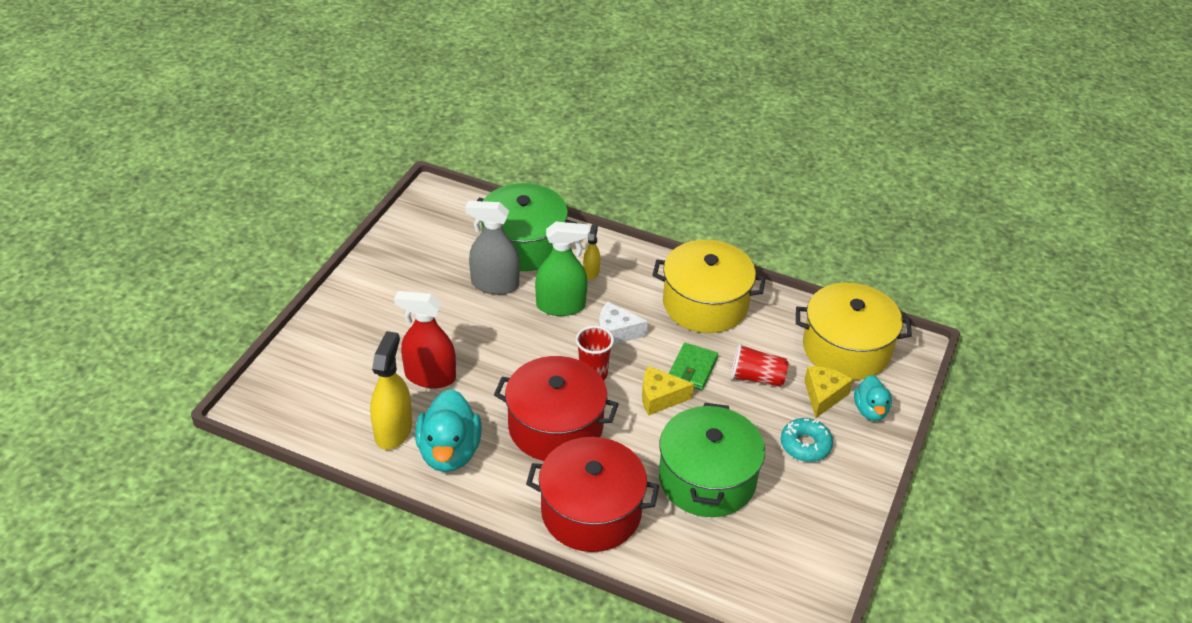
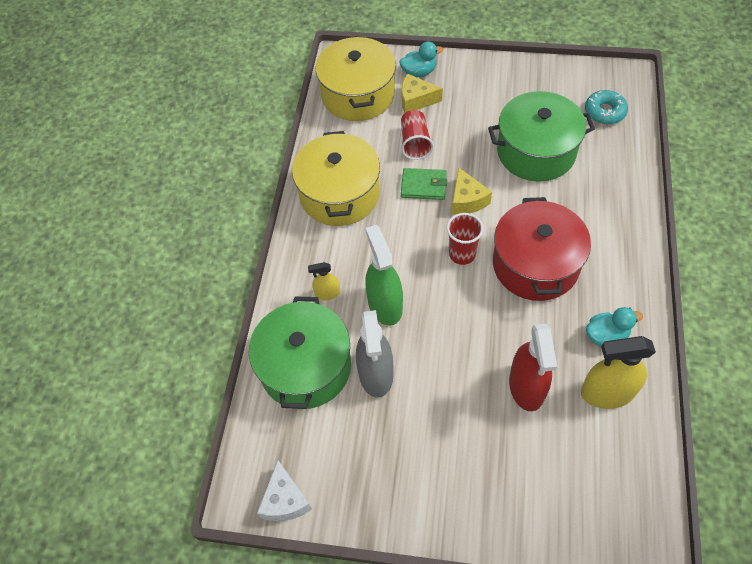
camera: 100 degrees left, 15 degrees up
(449, 452) = (606, 336): turquoise duck -> turquoise duck, size x0.59
(591, 512) = (608, 215): red pot -> none
(616, 332) = (402, 251): white cheese -> white cheese (285, 500)
(805, 445) = (472, 102): turquoise donut -> turquoise donut (604, 112)

